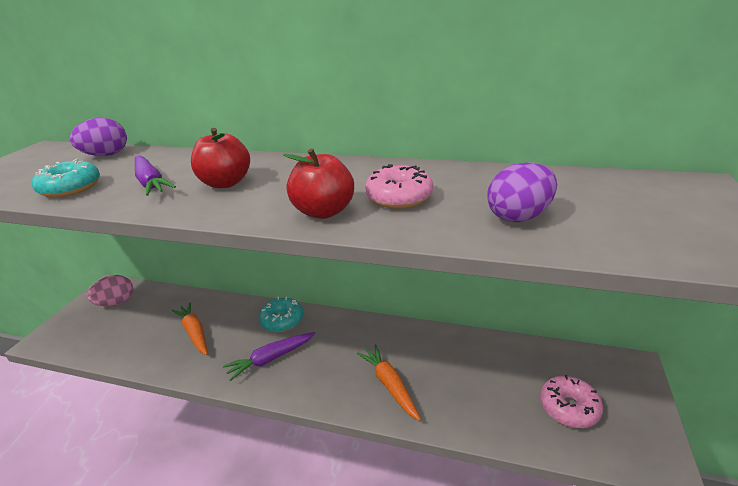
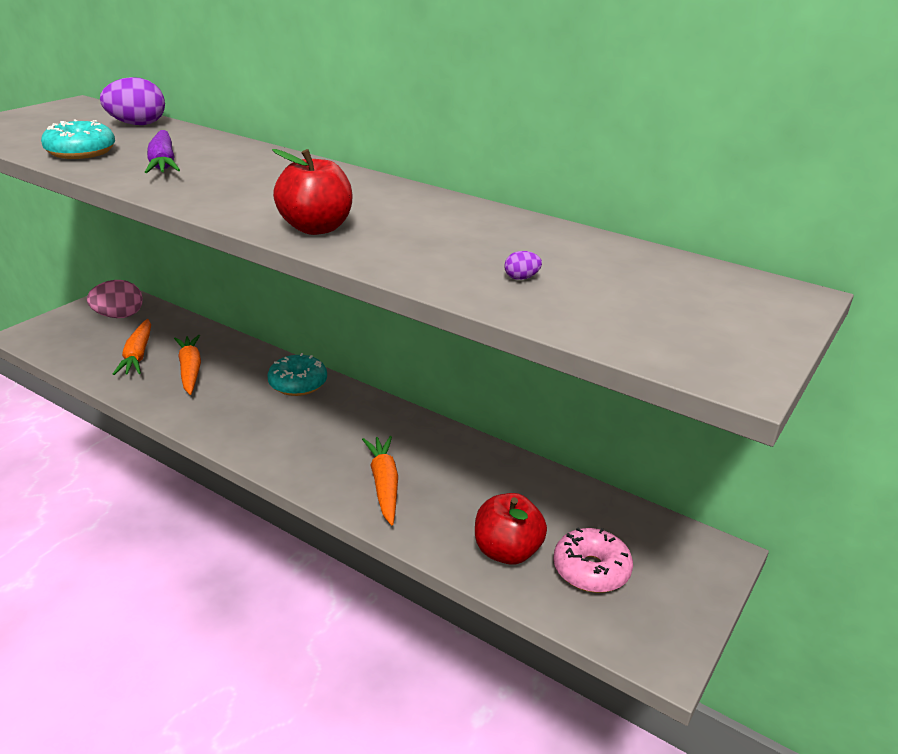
camera: 15 degrees right, 0 degrees up
(146, 331) = (138, 355): none -> orange carrot
(226, 183) = (239, 179): red apple -> red apple (507, 551)
(271, 359) = (262, 420): purple carrot -> none
(399, 197) = (411, 232): pink donut -> none
(519, 216) = (521, 278): purple egg -> purple egg, size x0.42

